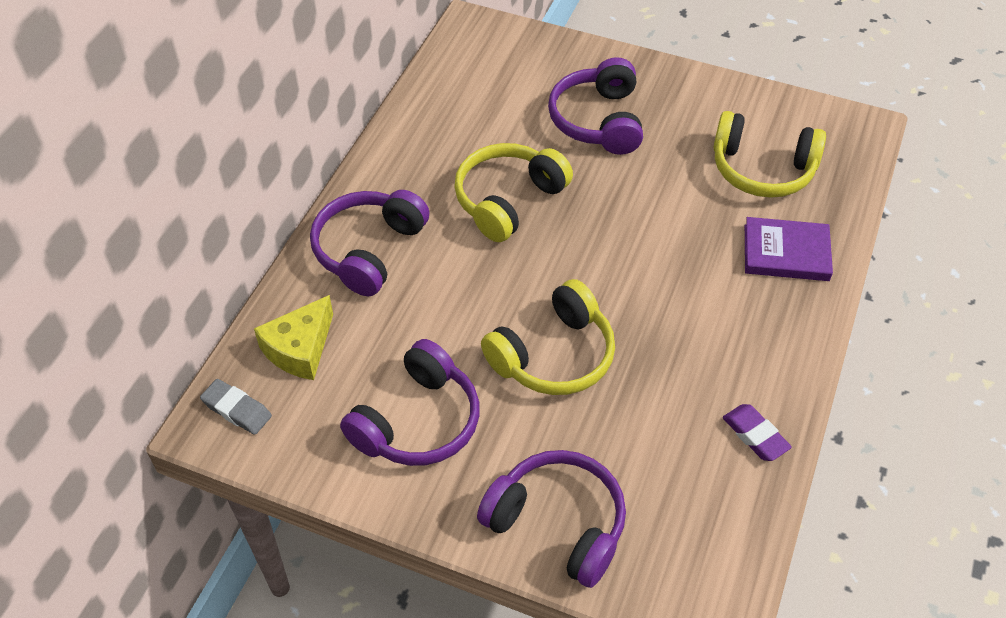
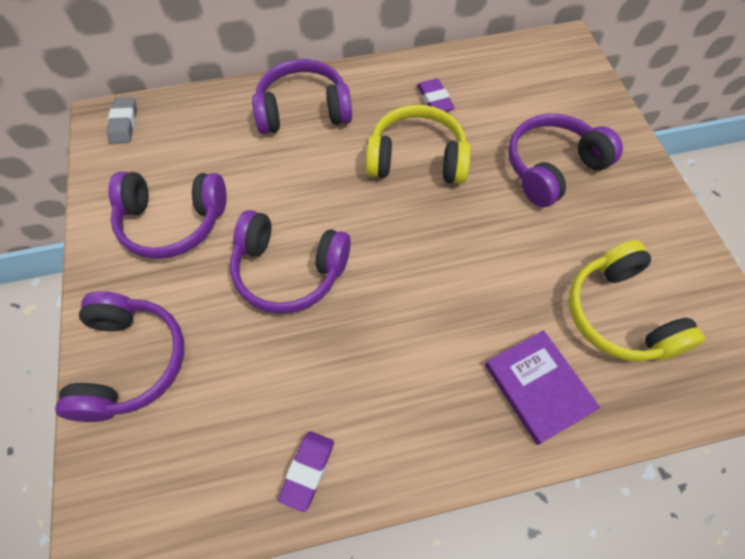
camera: 55 degrees right, 10 degrees up
(300, 349) = (193, 125): yellow cheese -> none
(451, 149) = (435, 100): none -> purple eraser
(554, 355) = (289, 271): yellow headphones -> purple headphones

